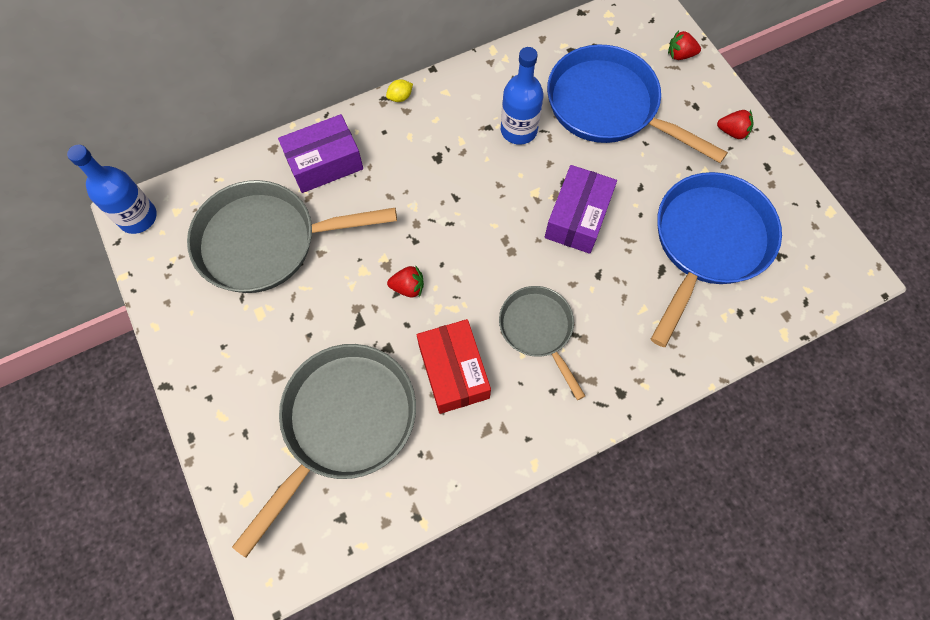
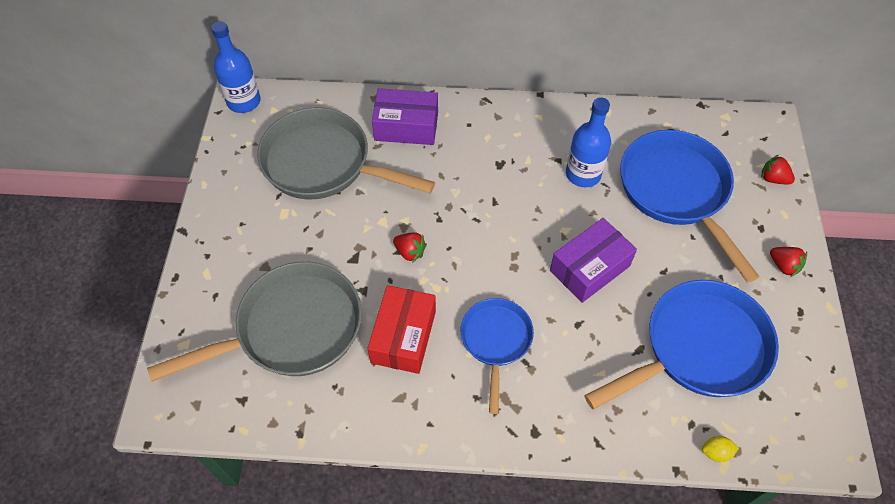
camera: 30 degrees right, 10 degrees down
(400, 97) = (499, 104): yellow lemon -> yellow lemon (716, 452)
(538, 330) = (496, 341): grey pan -> blue pan

